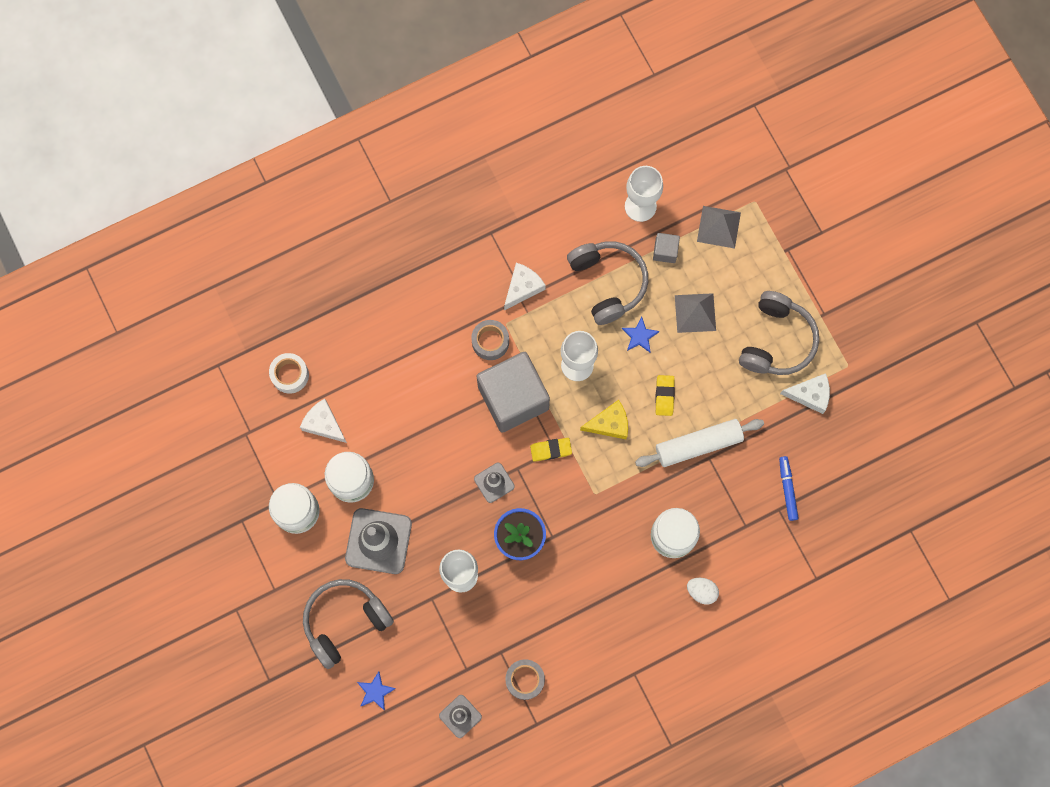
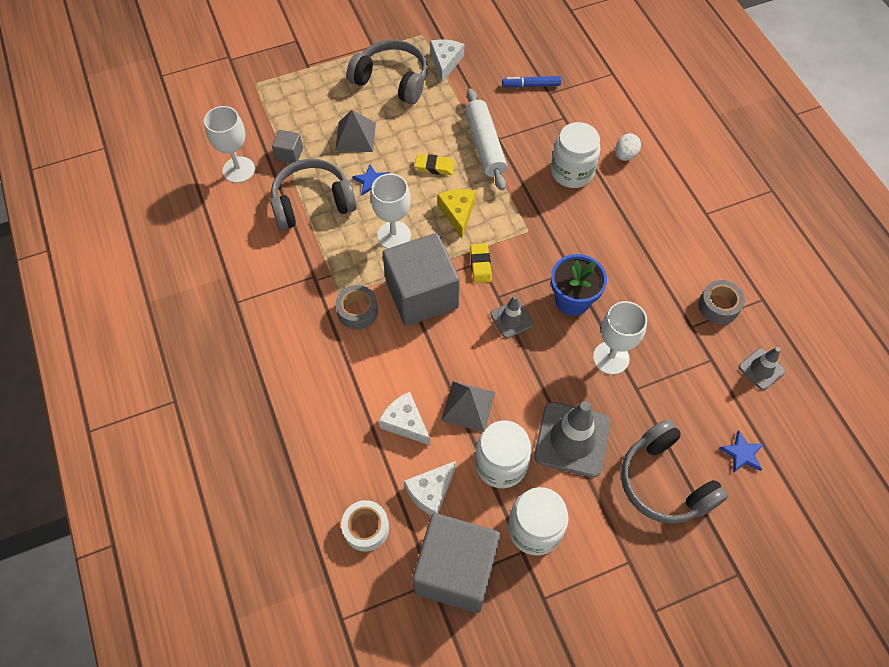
camera: 85 degrees left, 15 degrees down
(260, 449) = (455, 570): none -> grey cube
(522, 288) = (303, 277): white cheese -> white cheese (405, 422)
(719, 227) = (274, 111): grey pyramid -> grey pyramid (468, 406)

